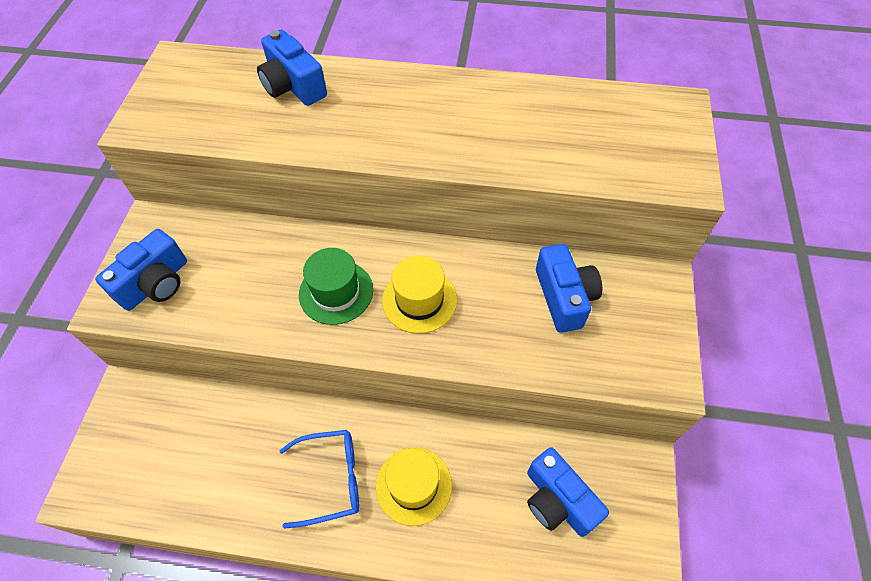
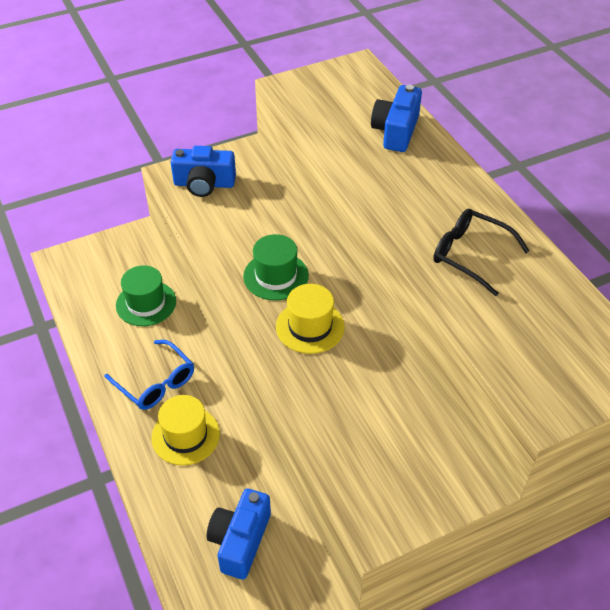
camera: 55 degrees right, 10 degrees down
(223, 433) = (146, 303): none -> green hat
(490, 127) = (470, 255): none -> black glasses
(564, 297) = (393, 418): blue camera -> none

